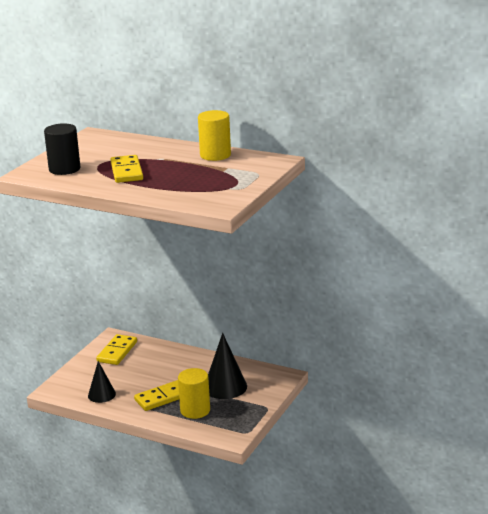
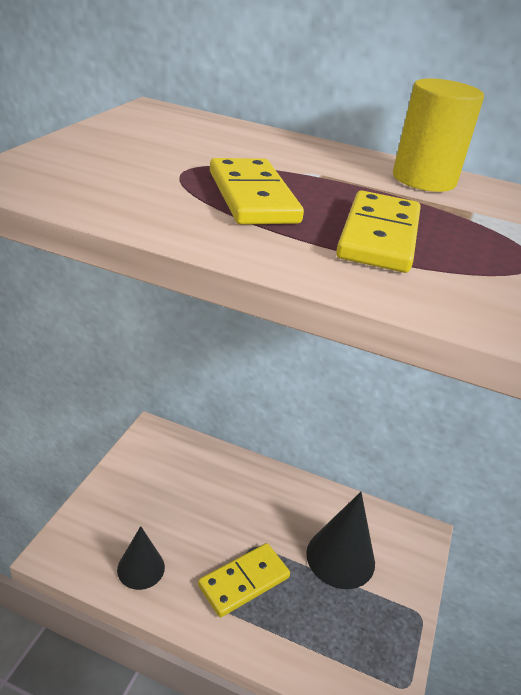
camera: 10 degrees left, 10 degrees up
(64, 169) = (103, 174): black cylinder -> none
(117, 352) = (160, 464): yellow domino -> yellow domino (378, 236)
(195, 410) = (304, 619): yellow cylinder -> none

